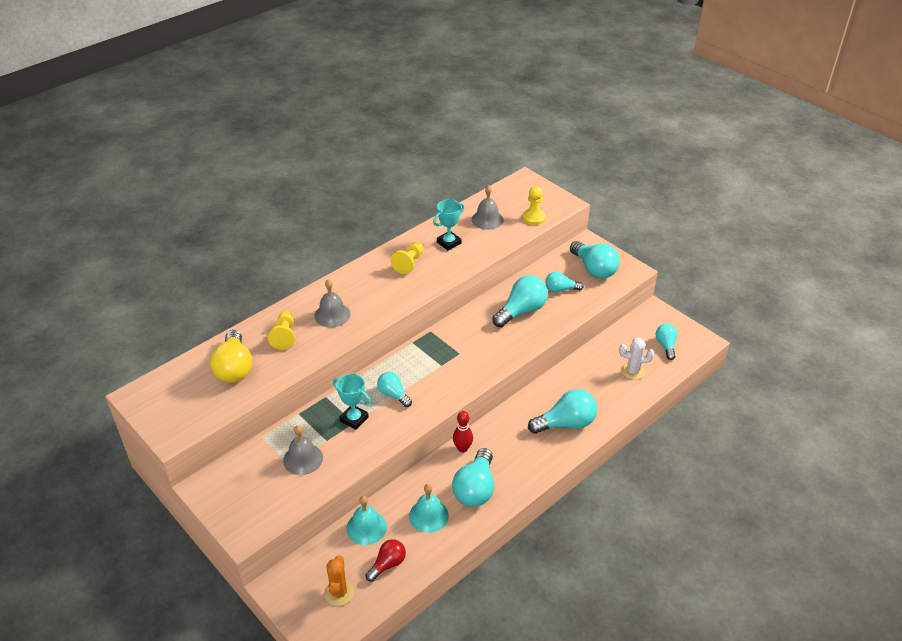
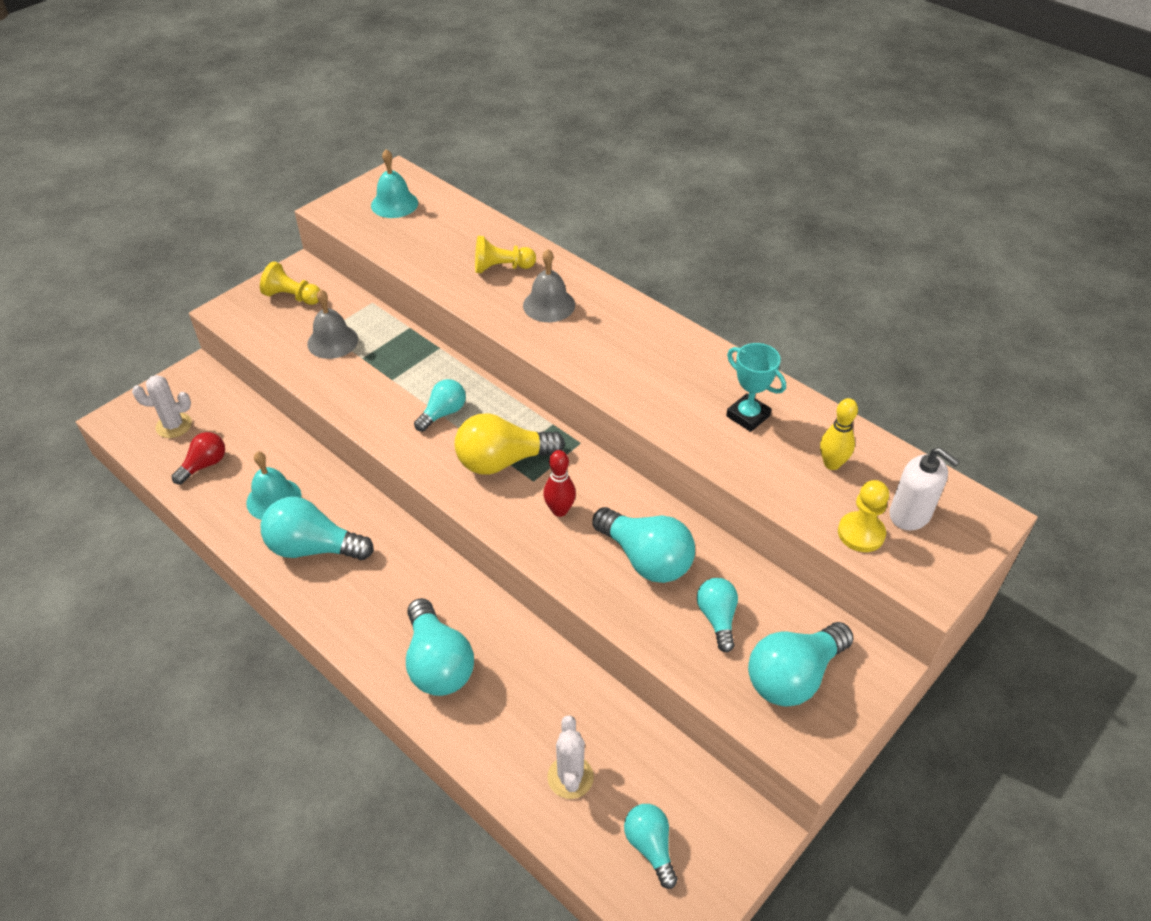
camera: 85 degrees right, 5 degrees up
(234, 368) = (441, 235): yellow light bulb -> yellow light bulb (503, 461)
(339, 592) = (174, 425): orange cactus -> white cactus
(354, 419) = (398, 379): turquoise trophy -> none
(366, 527) = (264, 439): turquoise bell -> turquoise bell (394, 204)
(387, 564) = (204, 465): red light bulb -> red light bulb turned 90 degrees counterclockwise
(409, 263) = (681, 372): yellow pawn -> yellow pawn (292, 297)
(462, 448) = (389, 528): red bowling pin -> red bowling pin (559, 510)
(487, 219) = (832, 464): grey bell -> yellow bowling pin
(522, 201) = (910, 514): none -> white soap dispenser
(666, 345) = (650, 846): turquoise light bulb -> turquoise light bulb turned 105 degrees counterclockwise

